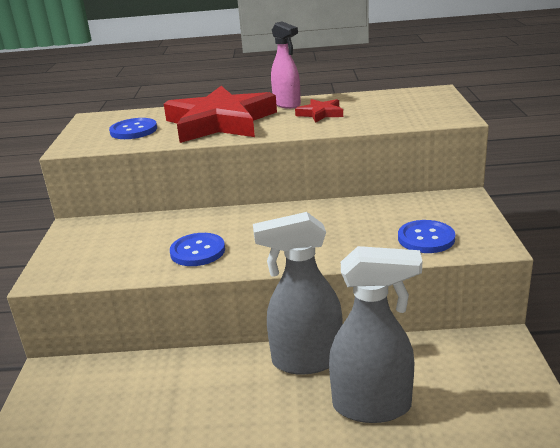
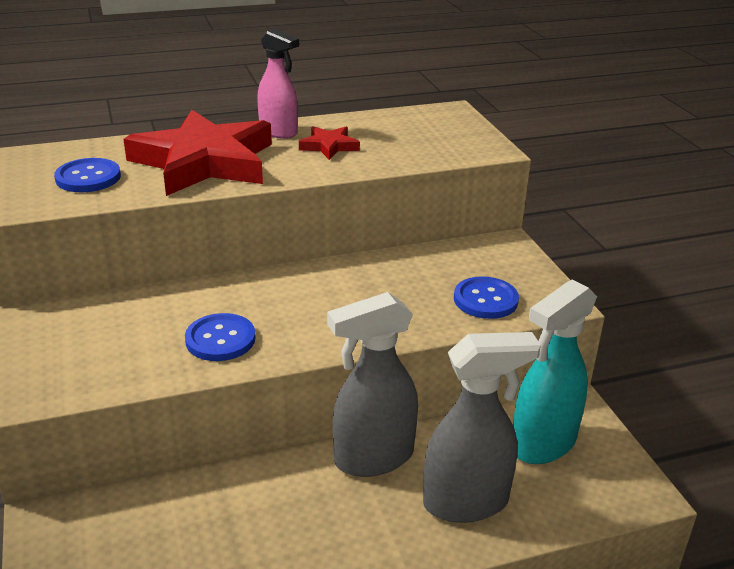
camera: 20 degrees left, 5 degrees up
(460, 367) = (542, 444): none -> turquoise spray bottle

